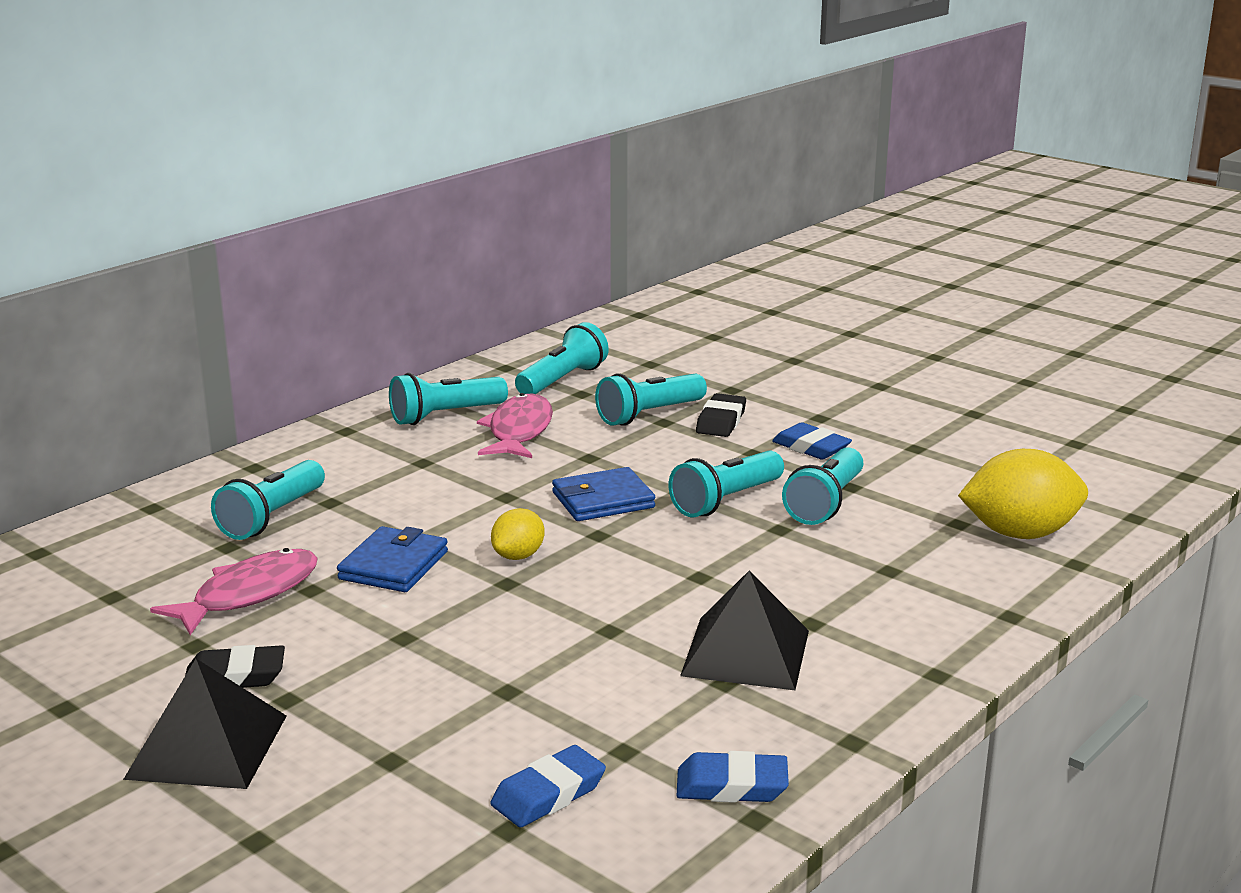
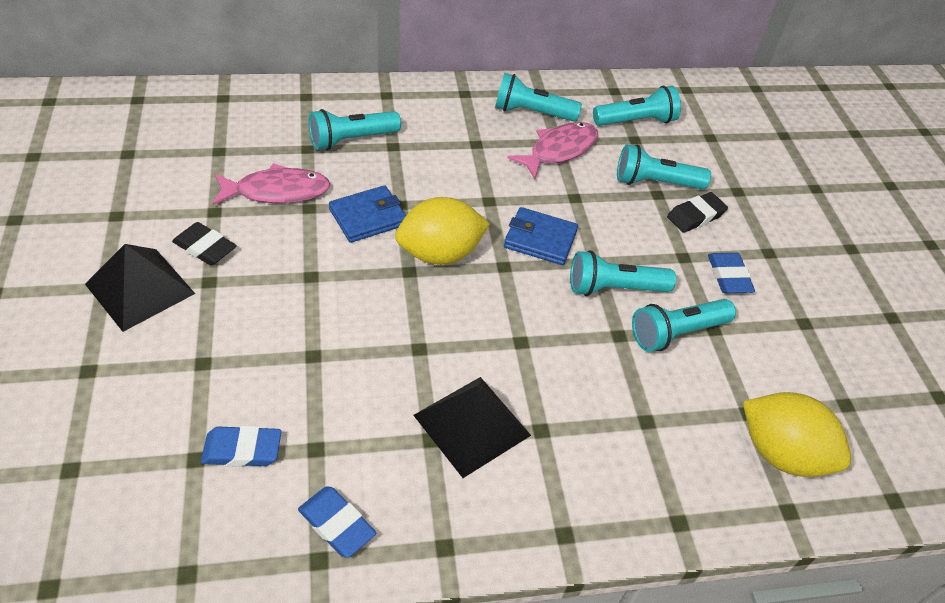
camera: 35 degrees right, 25 degrees up
(518, 556) = (440, 254): yellow lemon -> yellow lemon, size x1.84

